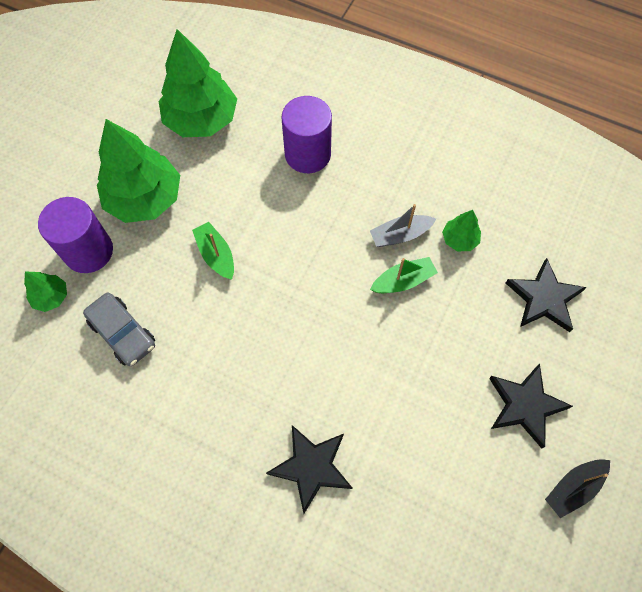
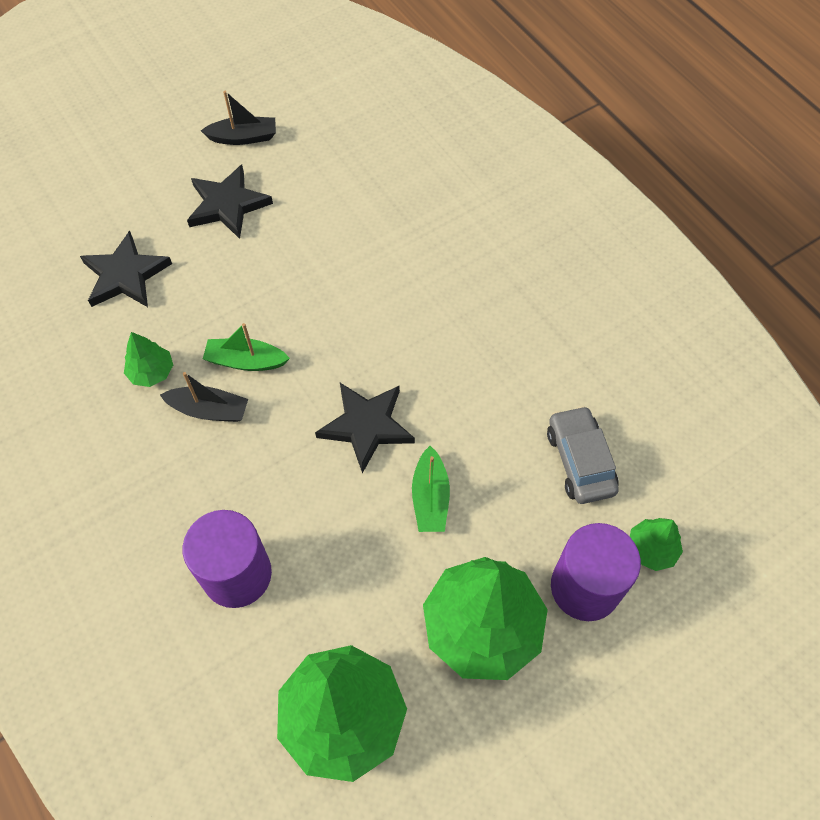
camera: 150 degrees left, 5 degrees down
(311, 467) = (450, 250): black star -> black star (366, 426)
(400, 235) = (209, 410): grey boat -> black boat

